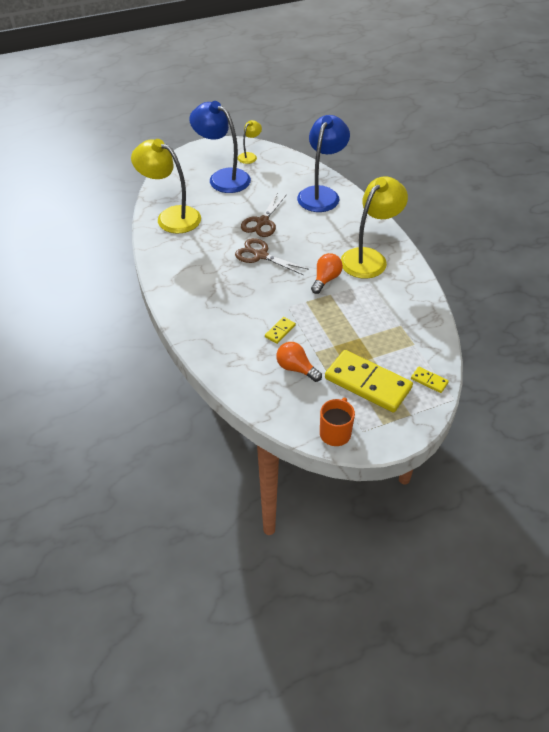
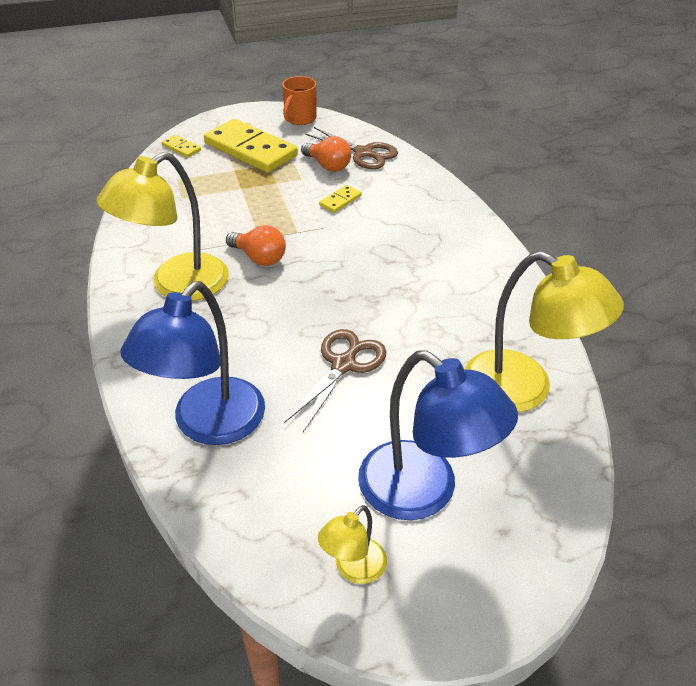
camera: 175 degrees left, 5 degrees down
(260, 255) = (354, 301): brown scissors -> brown scissors (364, 153)
(326, 279) = (259, 258): orange light bulb -> orange light bulb turned 90 degrees counterclockwise

